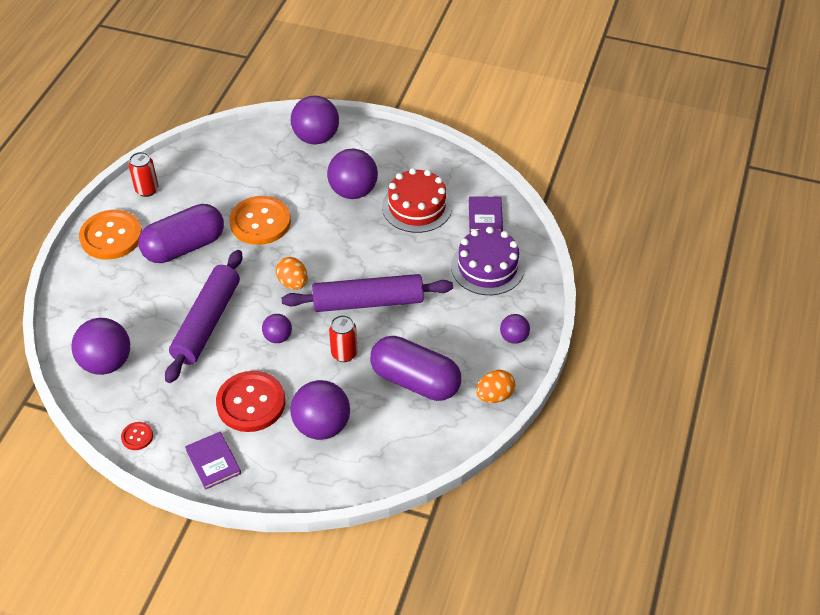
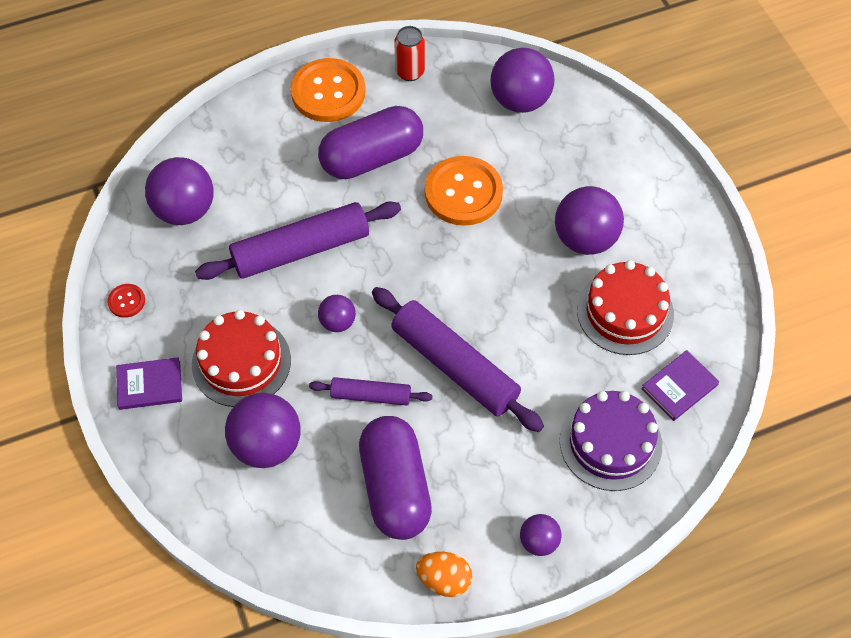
camera: 50 degrees right, 10 degrees up
(184, 247) = (372, 157): purple capsule -> purple capsule turned 45 degrees counterclockwise
(213, 462) = (150, 385): purple book -> purple book turned 60 degrees clockwise
(251, 403) = (241, 362): red button -> red cake
(293, 283) = (415, 281): orange egg -> none
(316, 138) = (622, 150): purple ball -> purple ball (520, 100)
(344, 353) = (370, 395): red can -> purple rolling pin

